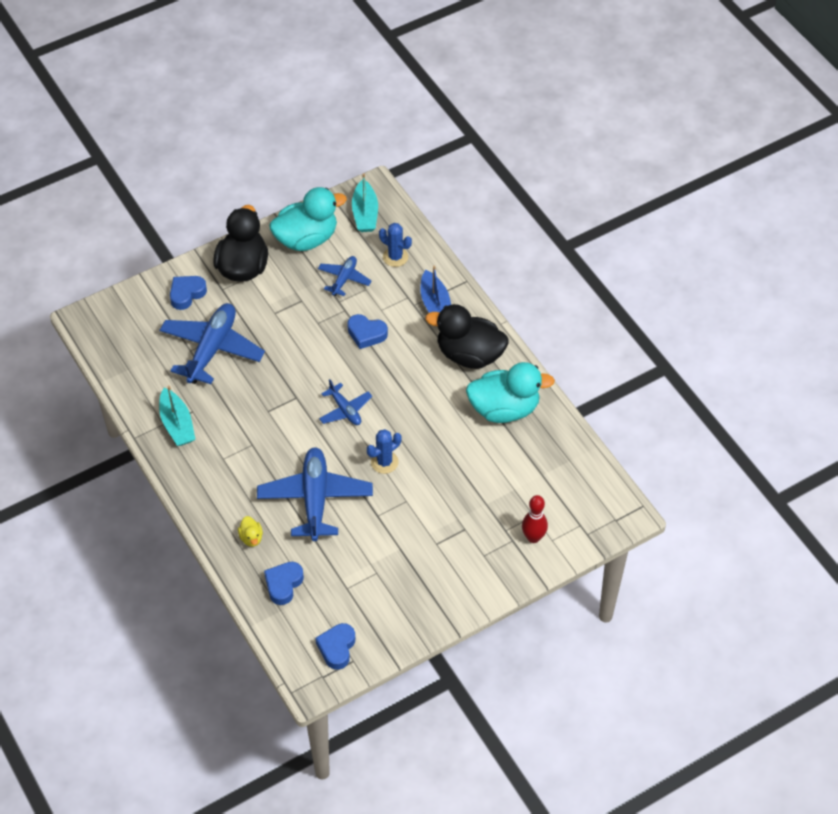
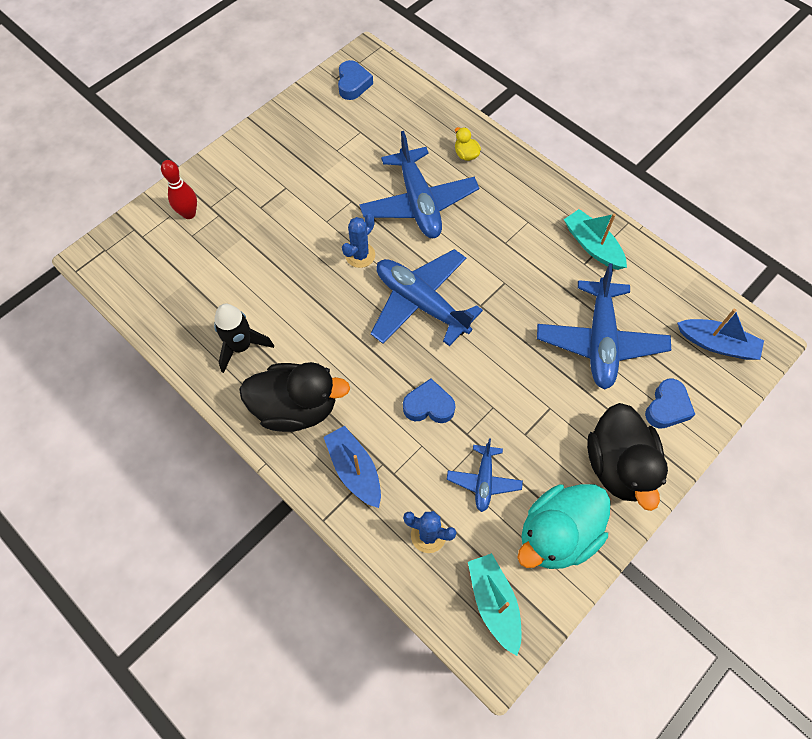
camera: 165 degrees right, 10 degrees up
(121, 326) = (717, 344): none -> blue boat
(283, 584) = (419, 122): blue heart -> none
(345, 410) = (421, 303): blue plane -> blue plane, size x1.90
(504, 409) = (241, 346): turquoise duck -> black rocket

